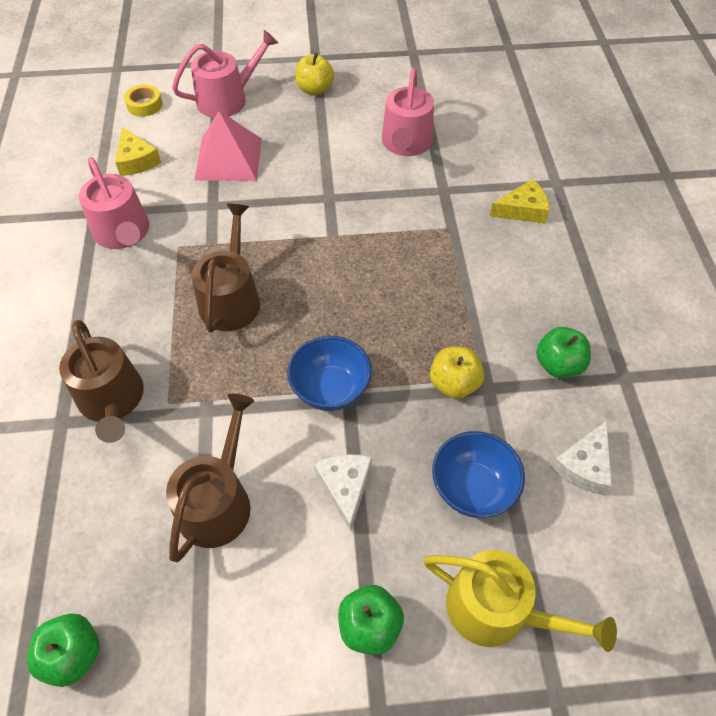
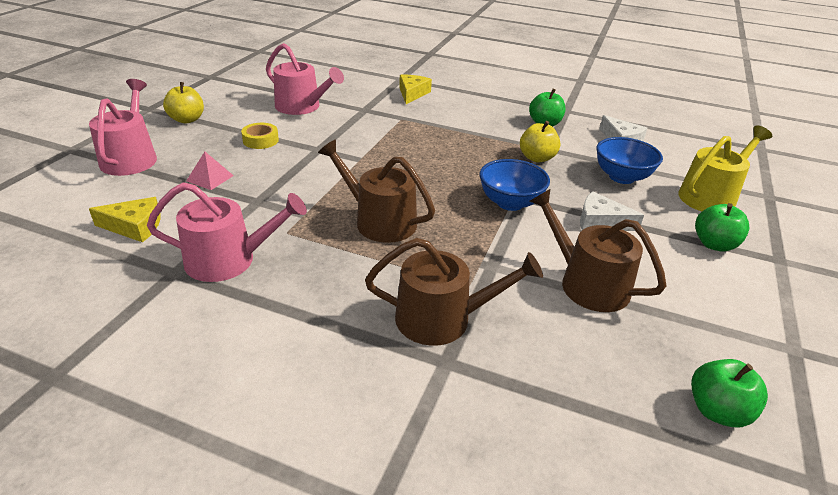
camera: 65 degrees left, 20 degrees down
(144, 105) = (59, 201): yellow tape -> yellow tape (260, 140)
(228, 159) = (210, 178): pink pyramid -> pink pyramid, size x0.51

